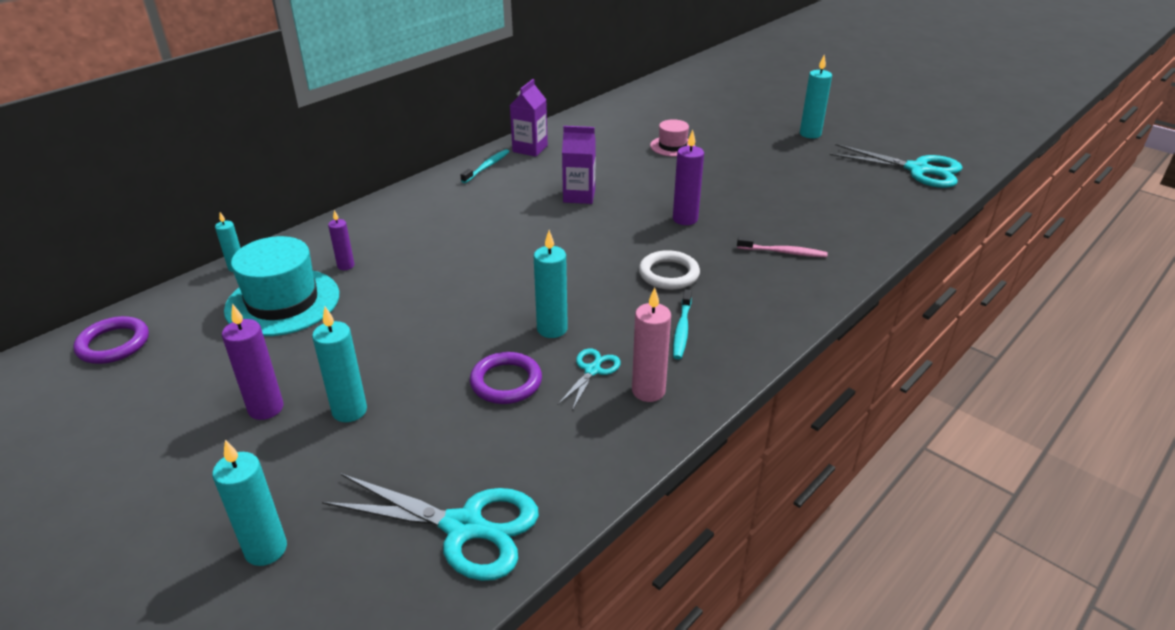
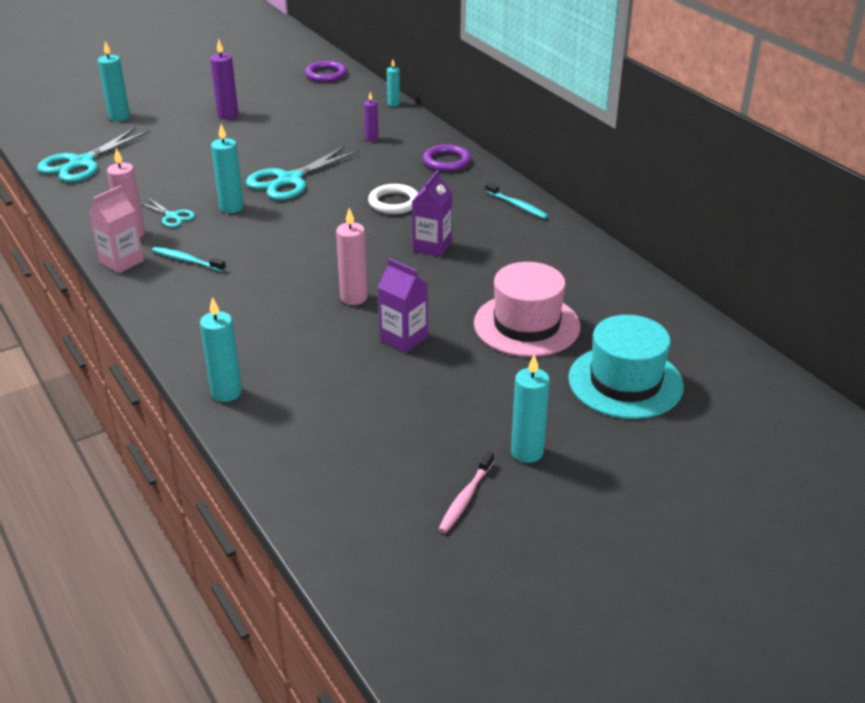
camera: 105 degrees right, 0 degrees up
(282, 302) = (337, 118): turquoise hat -> turquoise hat (625, 382)
(349, 411) = (204, 137): turquoise candle -> turquoise candle (226, 392)
(506, 382) = (188, 185): purple ring -> purple ring (447, 162)
(530, 149) = (551, 232): purple carton -> purple carton (403, 338)
(669, 274) = (266, 269): white ring -> white ring (394, 203)
(672, 146) = (526, 325): pink hat -> pink hat, size x1.84
(685, 219) = (354, 298): purple candle -> pink candle
(713, 378) = (122, 262): none -> pink carton
(783, 252) = (257, 341): pink toothbrush -> pink toothbrush (465, 498)
(918, 170) = (376, 520): turquoise scissors -> turquoise scissors (289, 180)

